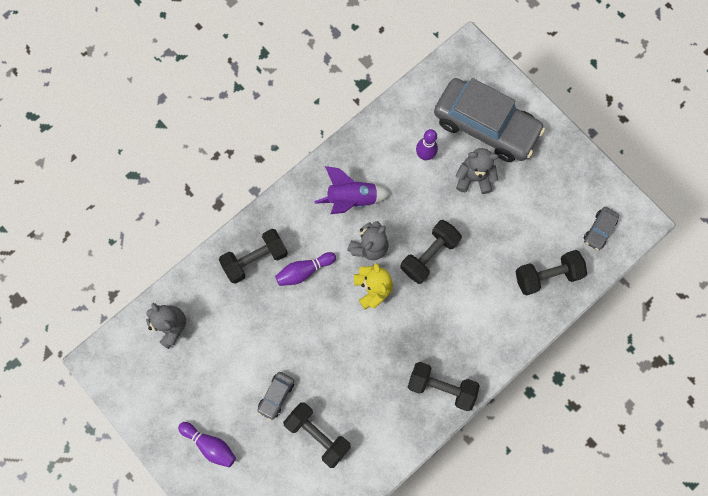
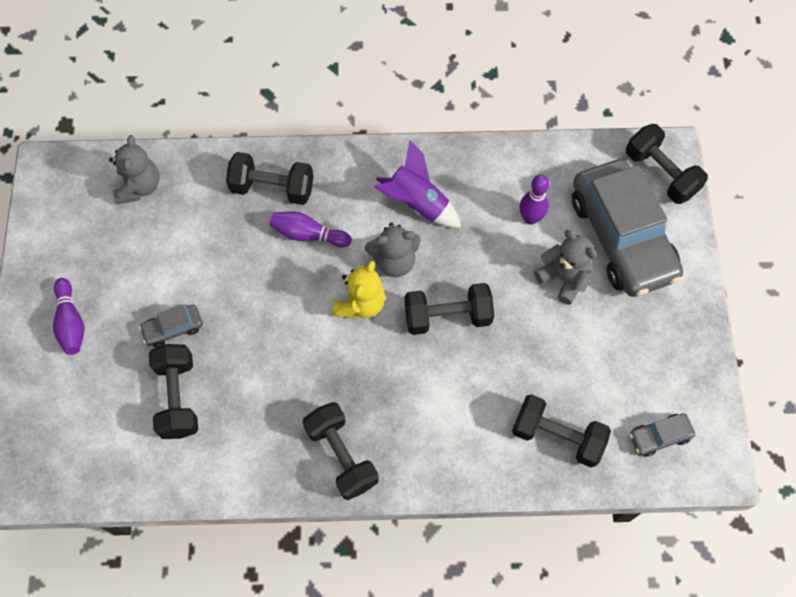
camera: 40 degrees right, 10 degrees down
(474, 67) = (660, 173): none -> black dumbbell

